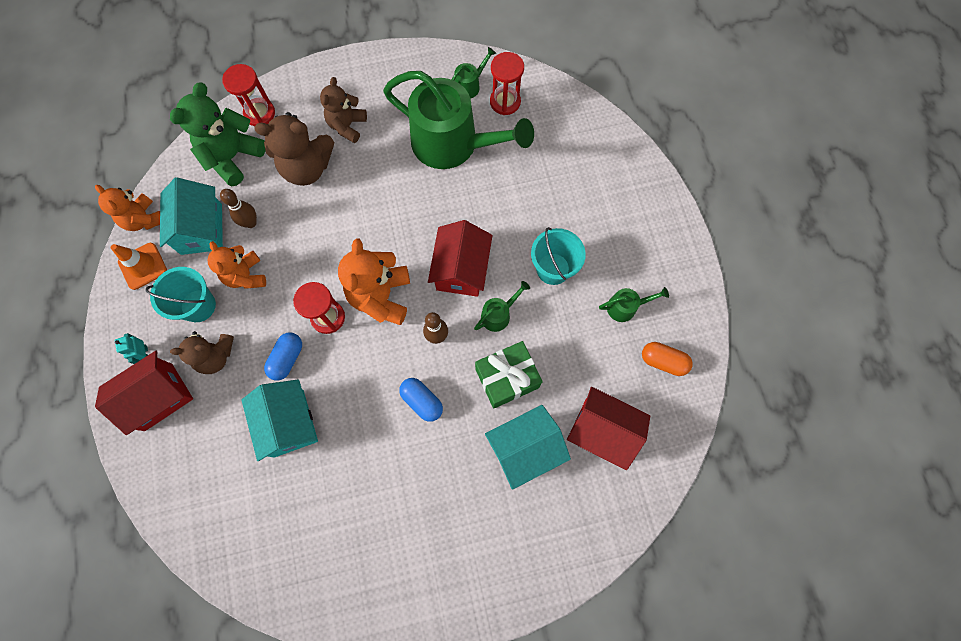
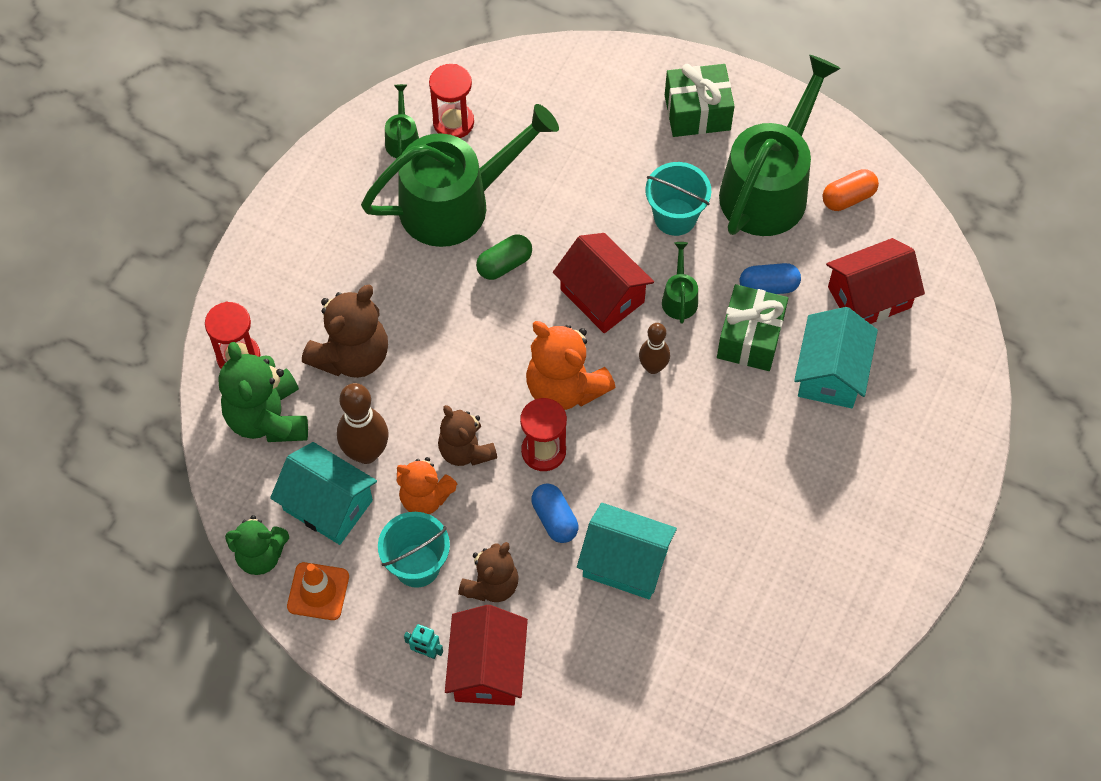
camera: 50 degrees left, 10 degrees down
(144, 219) = (260, 555): orange teddy bear -> green teddy bear
(251, 223) = (366, 452): brown bowling pin -> brown bowling pin, size x1.60
(347, 126) = (338, 284): brown teddy bear -> brown teddy bear (466, 450)
(422, 401) = (708, 427): blue capsule -> blue capsule (768, 286)
(435, 200) = (504, 264): none -> green capsule
(625, 307) = (769, 187): green watering can -> green watering can, size x2.47
(638, 225) = (697, 112): none -> green gift

